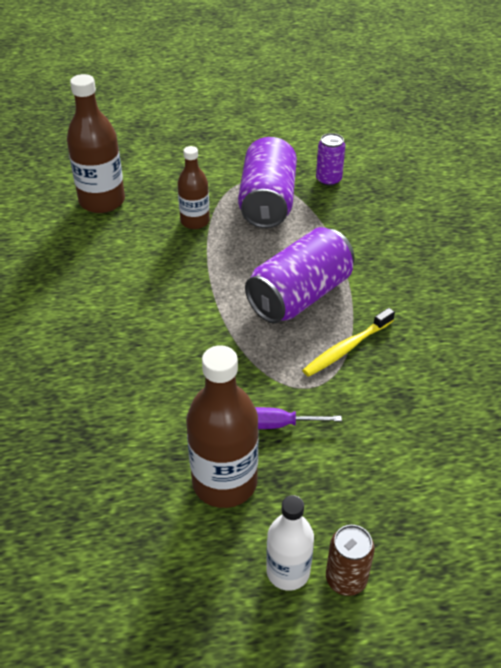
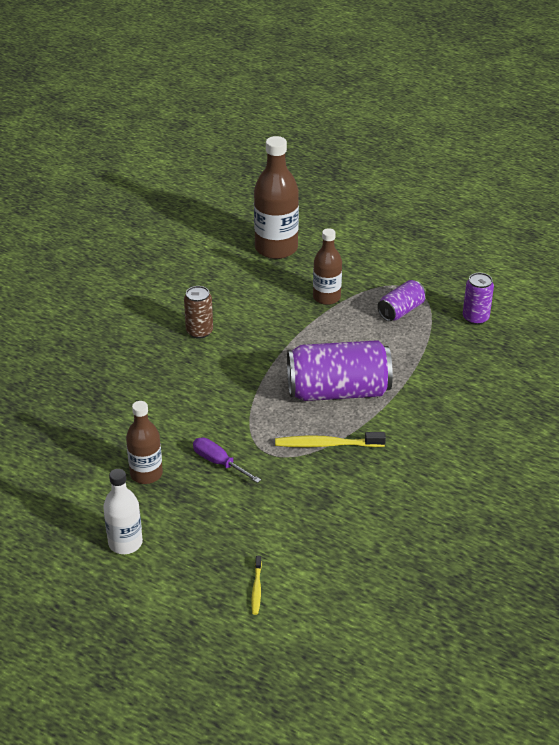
camera: 40 degrees right, 5 degrees down
(224, 482) = (146, 474): brown bottle -> brown bottle, size x0.62
(267, 202) = (401, 311): purple can -> purple can, size x0.52
(346, 579) = (153, 569): brown can -> brown can (199, 331)
(455, 526) = (256, 589): none -> yellow toothbrush

